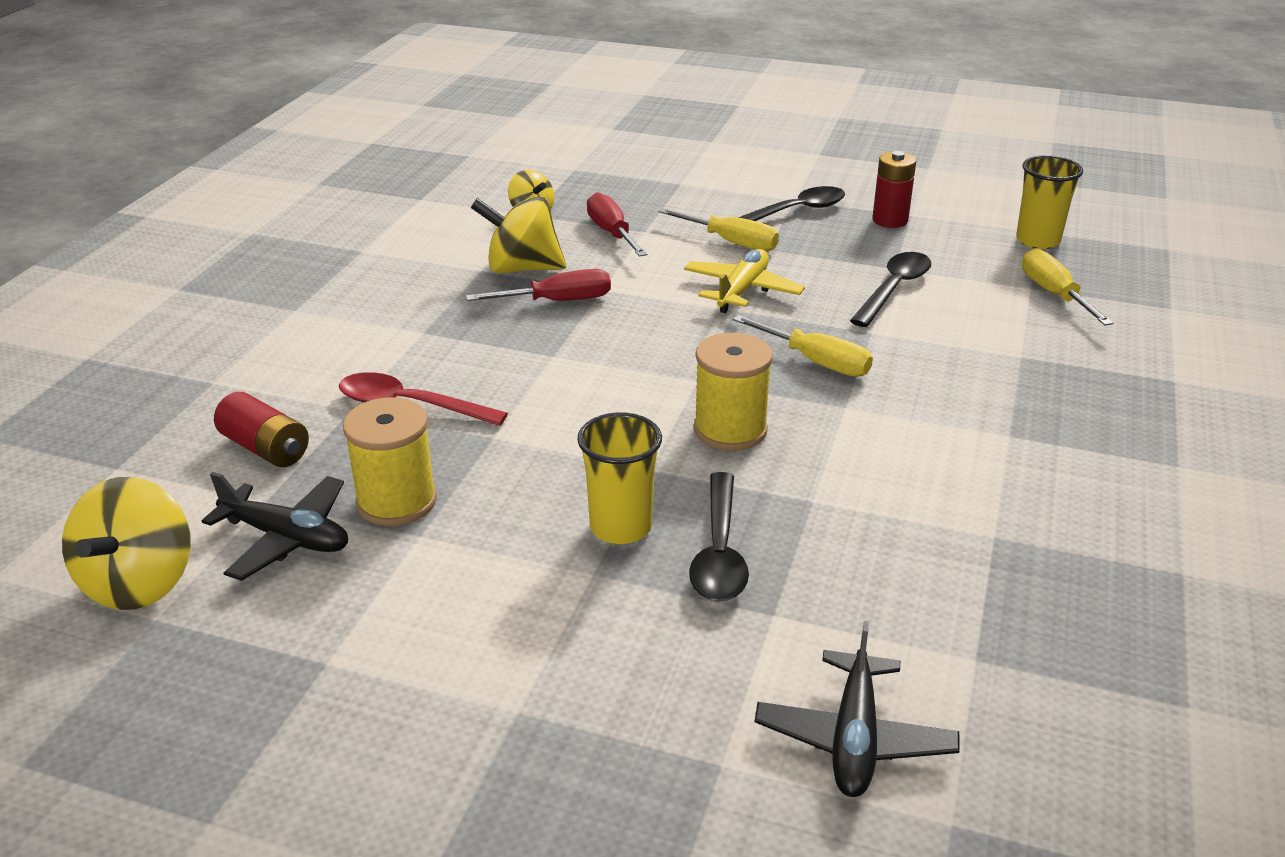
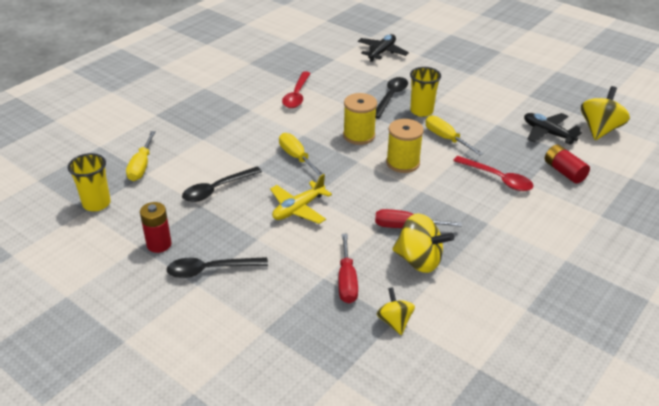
camera: 160 degrees left, 5 degrees up
(396, 501) = (505, 137): yellow spool -> yellow spool (402, 163)
(730, 242) = (275, 251): yellow screwdriver -> yellow screwdriver (446, 139)
(951, 497) = (297, 95): none -> red spoon

